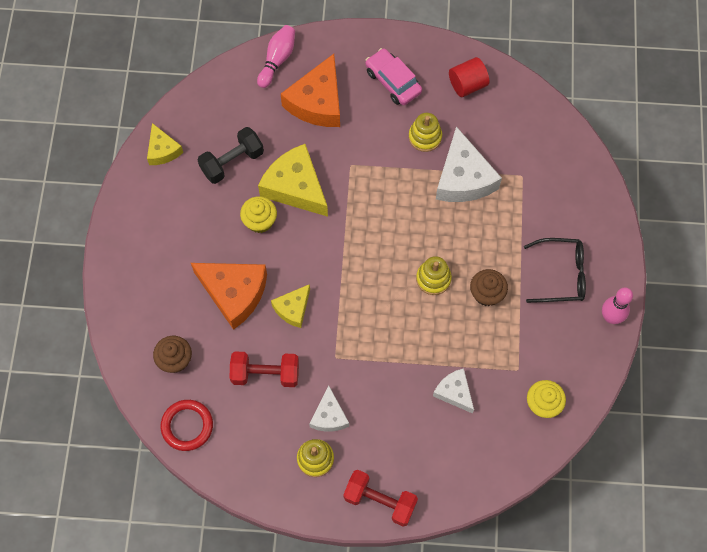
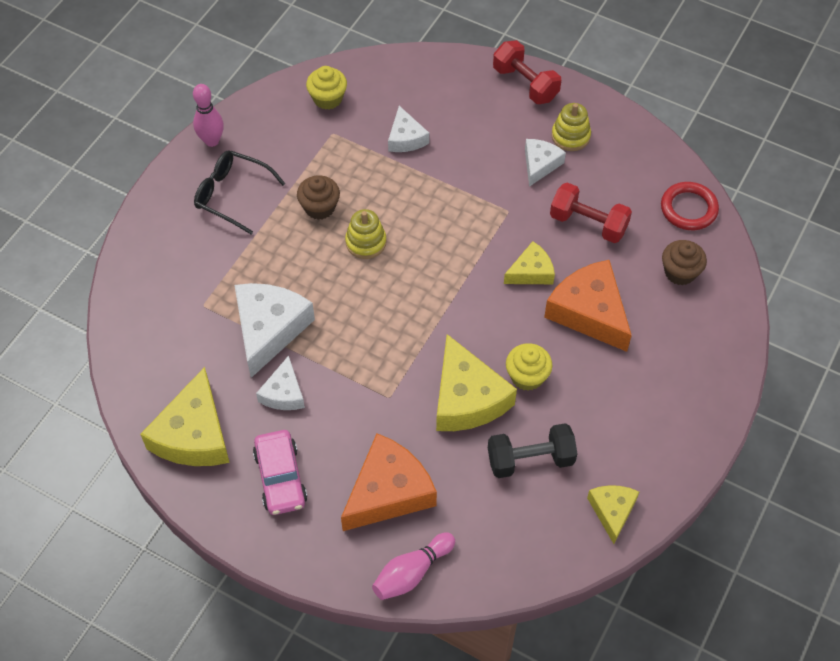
camera: 155 degrees left, 10 degrees down
(425, 137) = (283, 393): yellow stacking toy -> white cheese
(467, 85) = (193, 434): red cylinder -> yellow cheese

